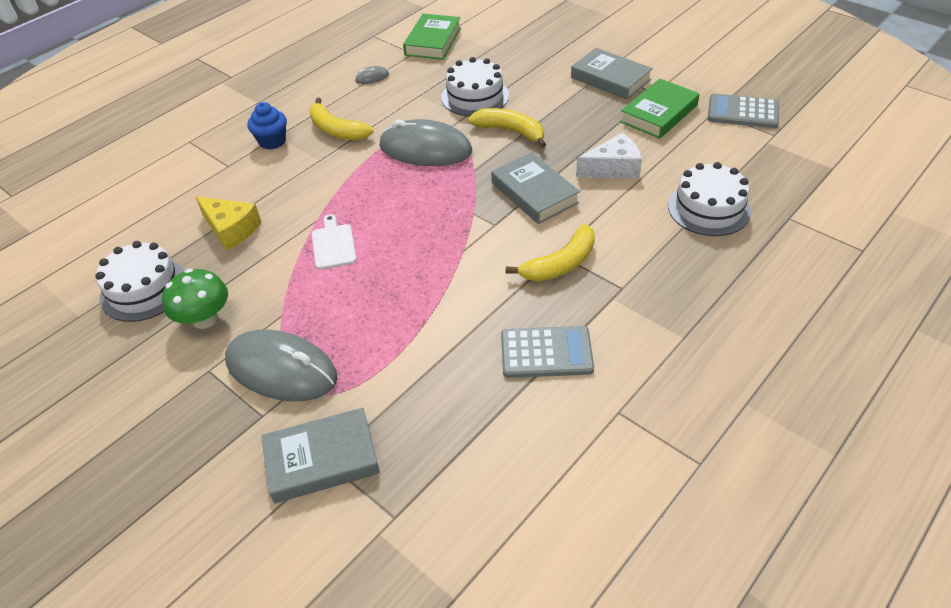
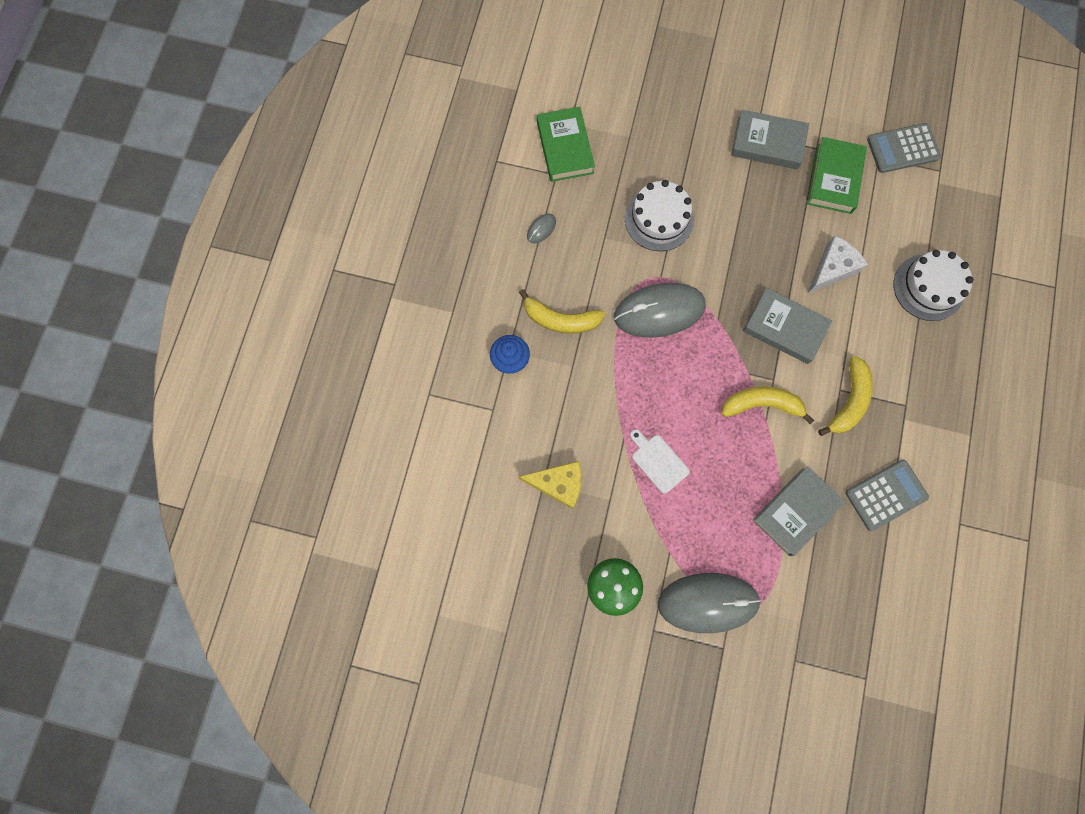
camera: 30 degrees left, 30 degrees up
(144, 289) = (537, 581): white cake -> none
(322, 460) = (790, 661): grey book -> grey book (796, 511)
(510, 131) = (720, 256): yellow banana -> yellow banana (762, 404)

